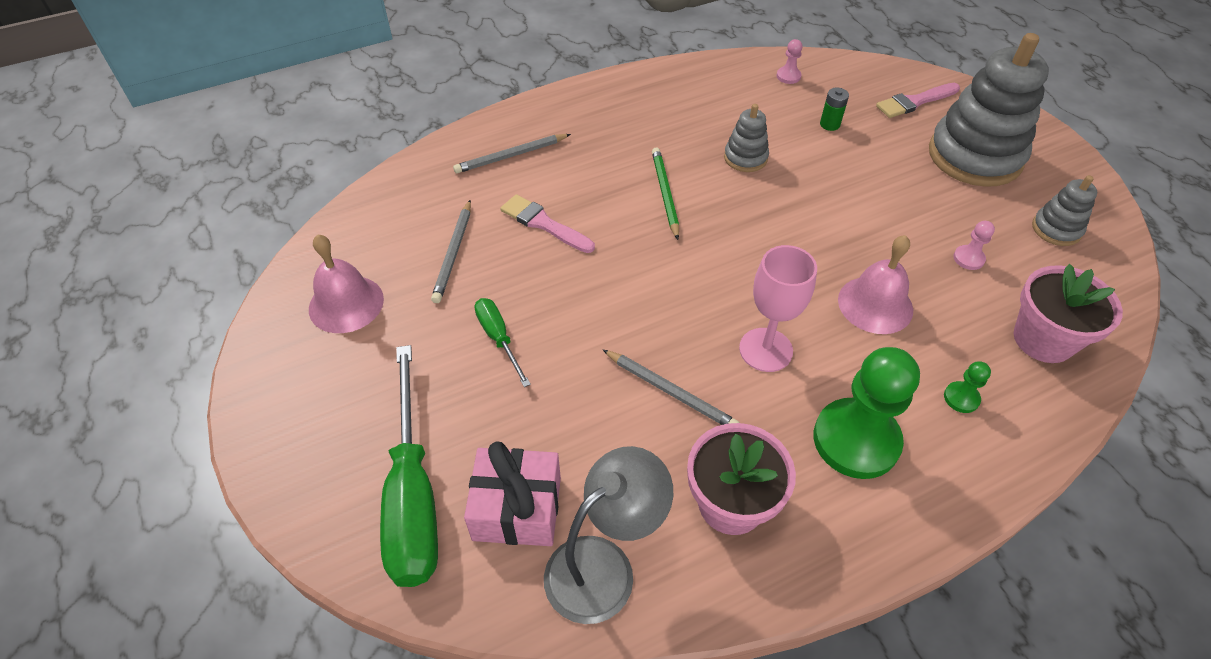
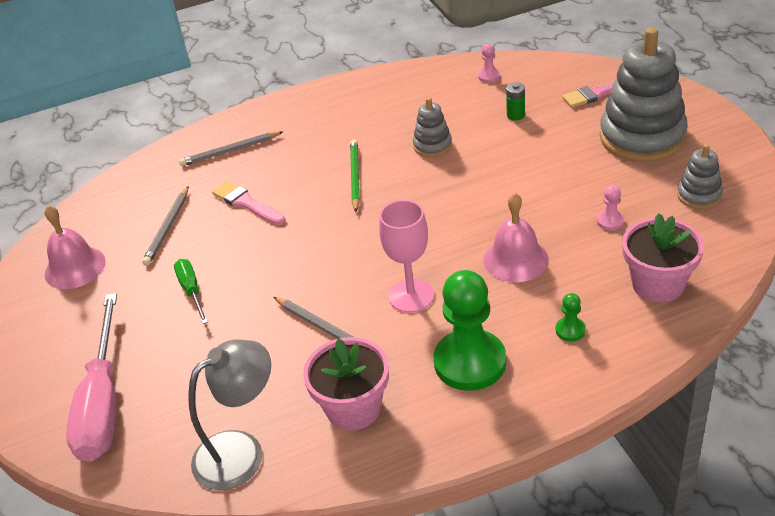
camera: 10 degrees right, 10 degrees down
(413, 495) = (103, 403): green screwdriver -> pink screwdriver
(517, 508) = (182, 412): pink gift -> none

